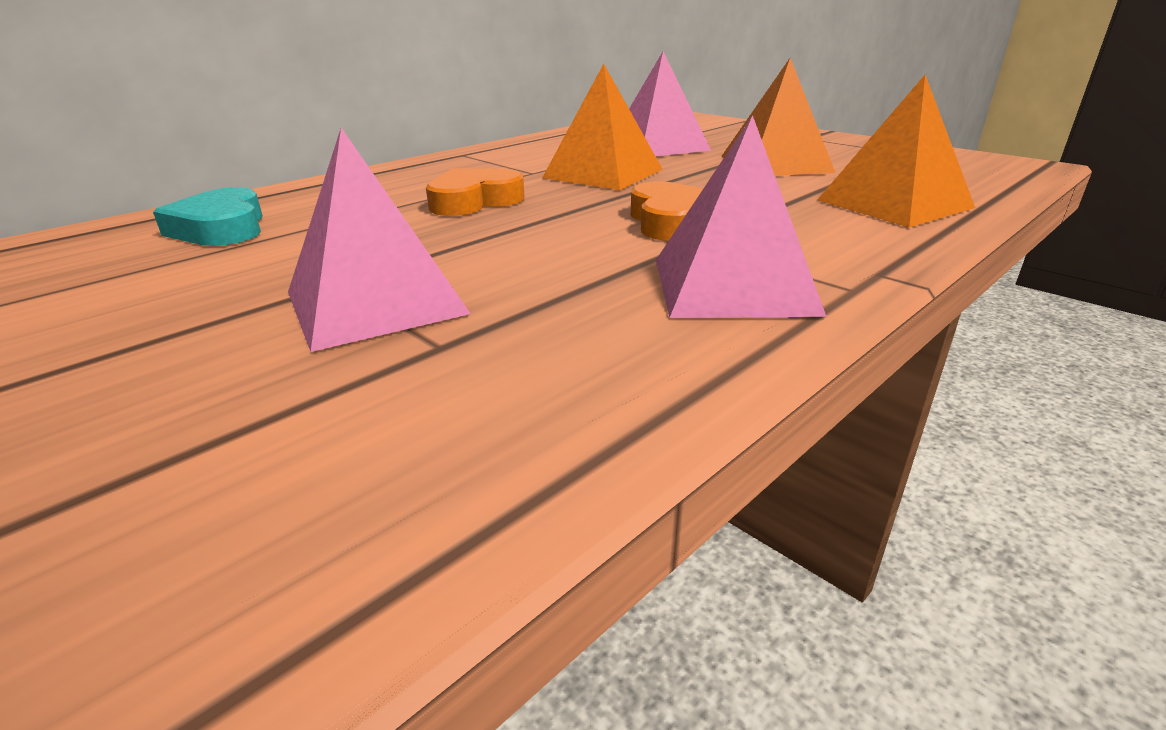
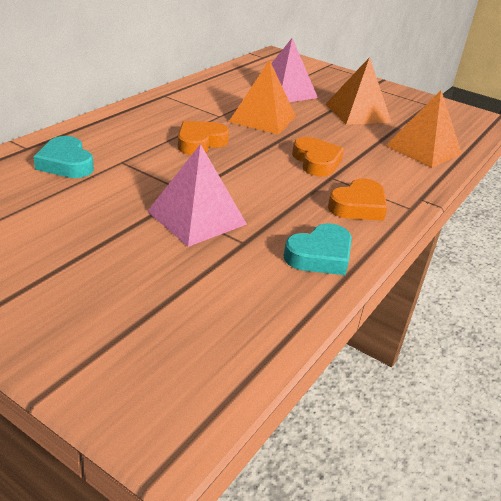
camera: 15 degrees left, 5 degrees up
(602, 376) = (320, 256): none -> turquoise heart
(733, 285) = (358, 206): pink pyramid -> orange heart

